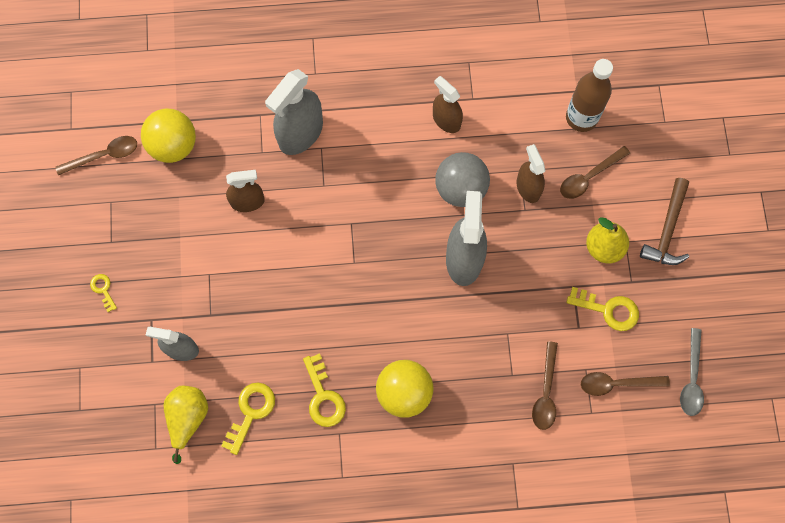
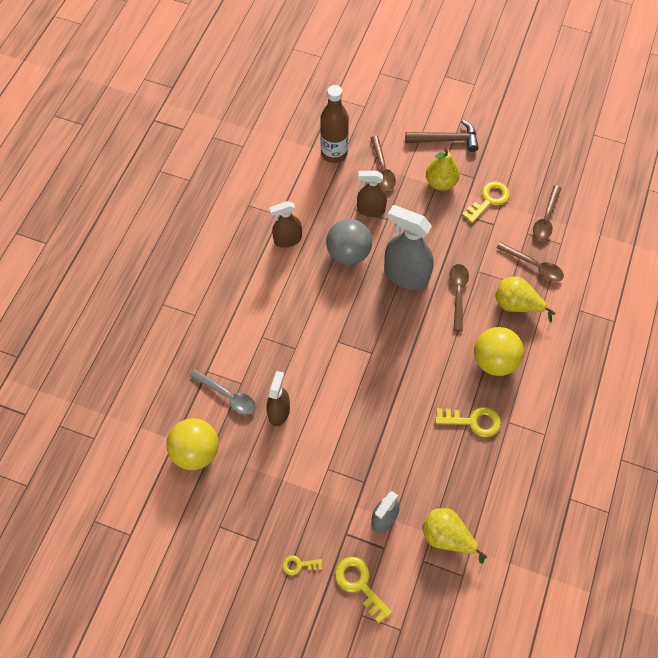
camera: 65 degrees left, 10 degrees down
(104, 155) = (172, 515): brown spoon -> brown spoon (458, 293)
(250, 412) = (463, 483): yellow key -> yellow key (359, 584)
(300, 133) = (241, 347): grey spray bottle -> none
(485, 391) = (516, 305): none -> yellow pear
(667, 230) = (446, 140): brown hammer -> brown hammer turned 45 degrees counterclockwise
(691, 379) = (561, 173): grey spoon -> grey spoon (228, 396)

